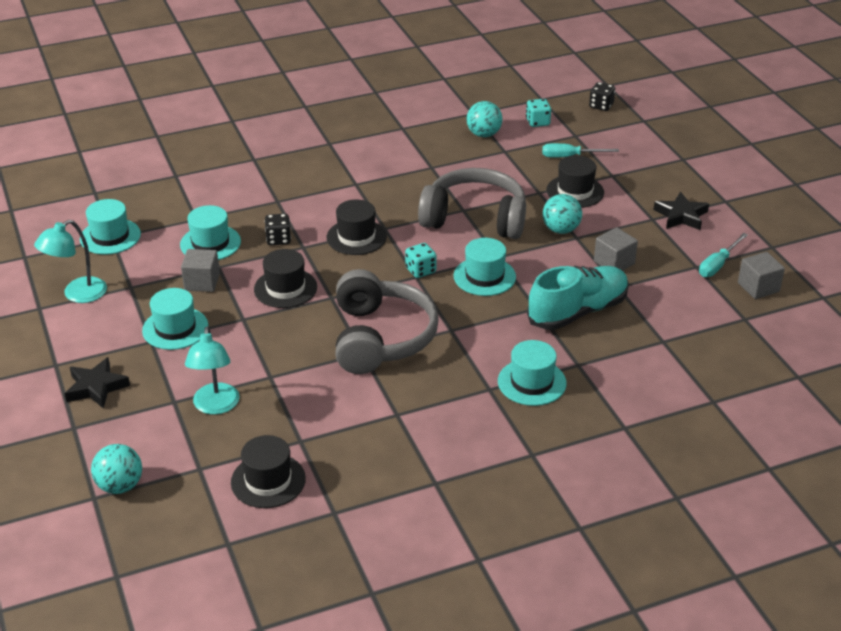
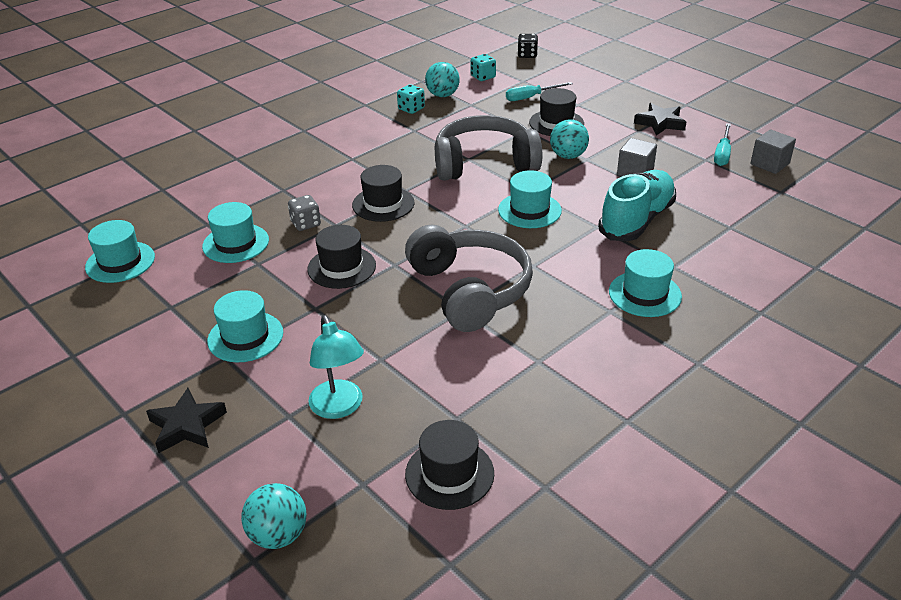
camera: 20 degrees left, 0 degrees up
(77, 294) = (112, 330): turquoise lamp -> none
(202, 282) = (248, 283): grey cube -> none
(278, 239) = (305, 224): black dice -> grey dice
(420, 270) = (466, 219): turquoise dice -> turquoise dice (411, 109)

